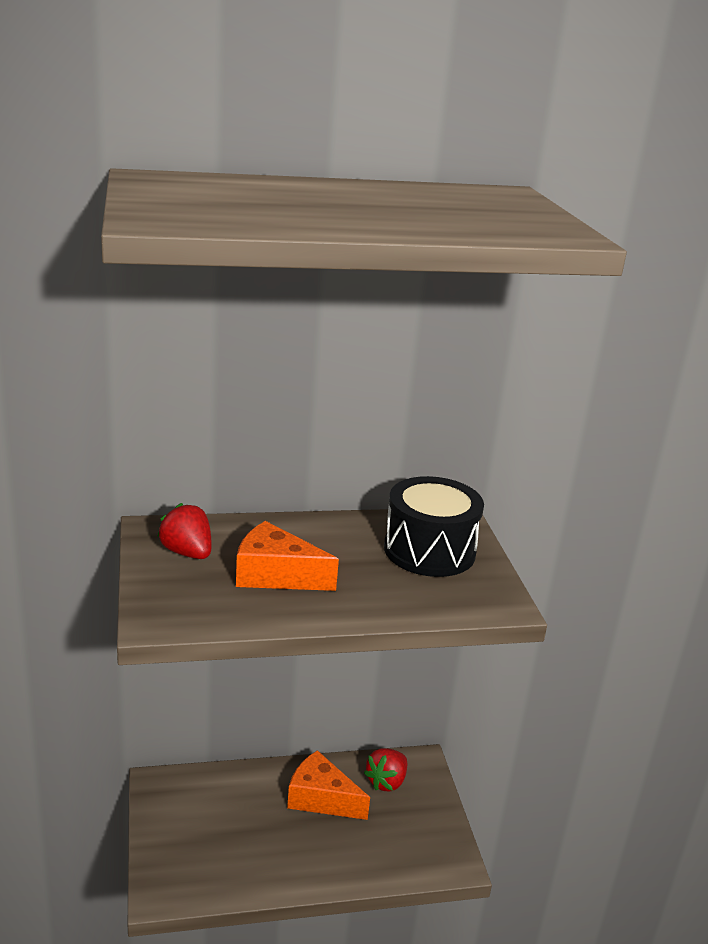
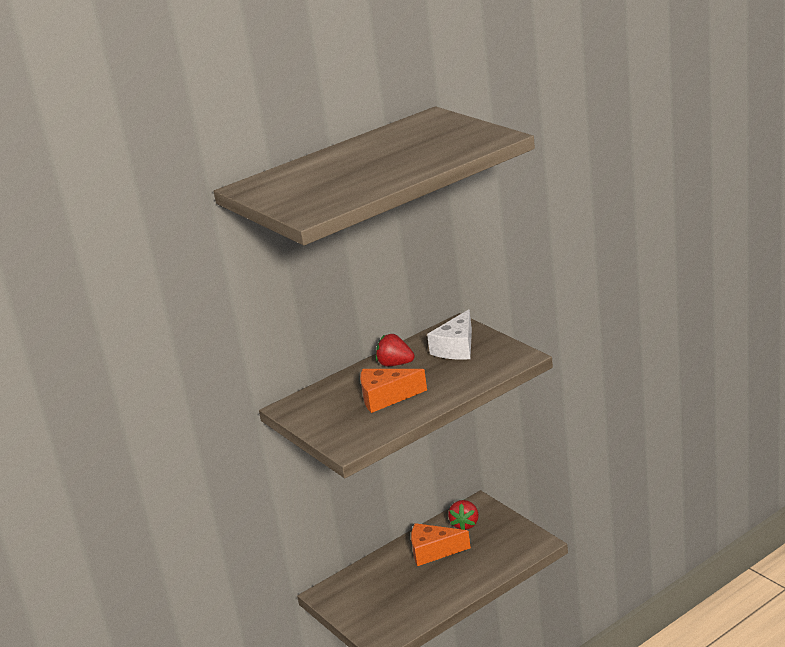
camera: 20 degrees left, 0 degrees up
(187, 553) = (323, 409): red strawberry -> red strawberry (395, 364)
(429, 550) = (456, 348): black drum -> white cheese

